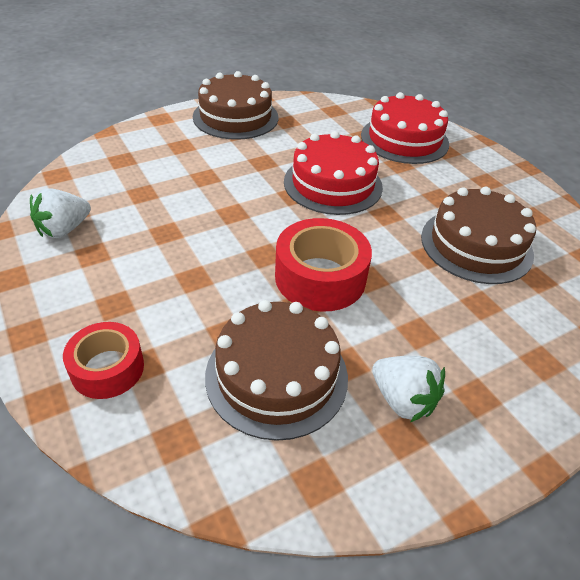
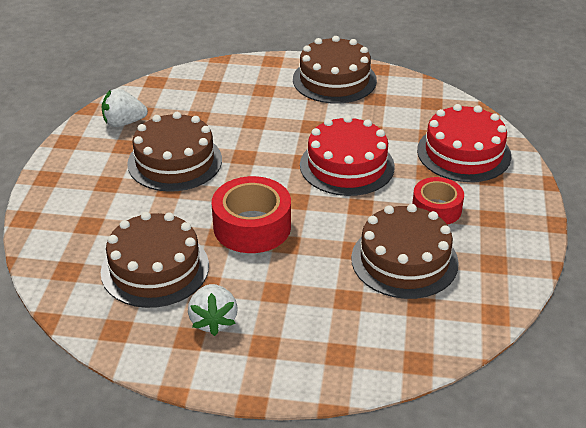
camera: 40 degrees right, 5 degrees down
(107, 368) = (69, 217): red tape -> red tape (436, 209)
(168, 247) = (175, 161): none -> brown cake

